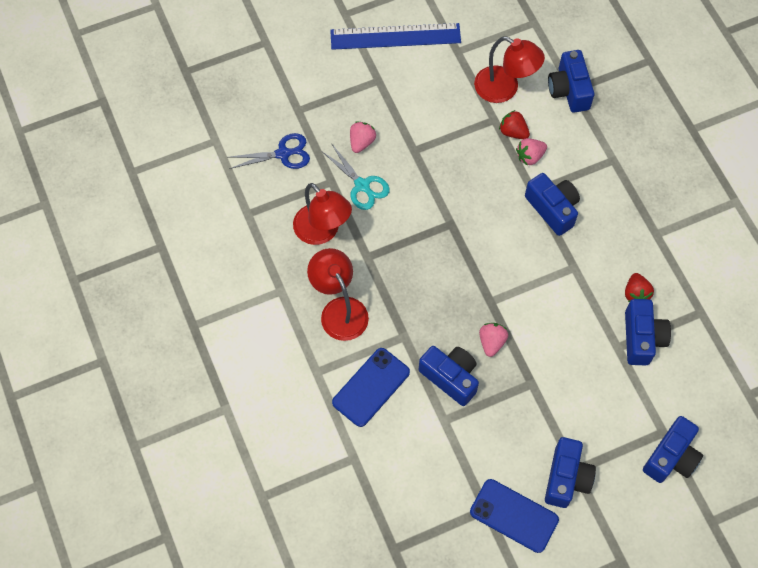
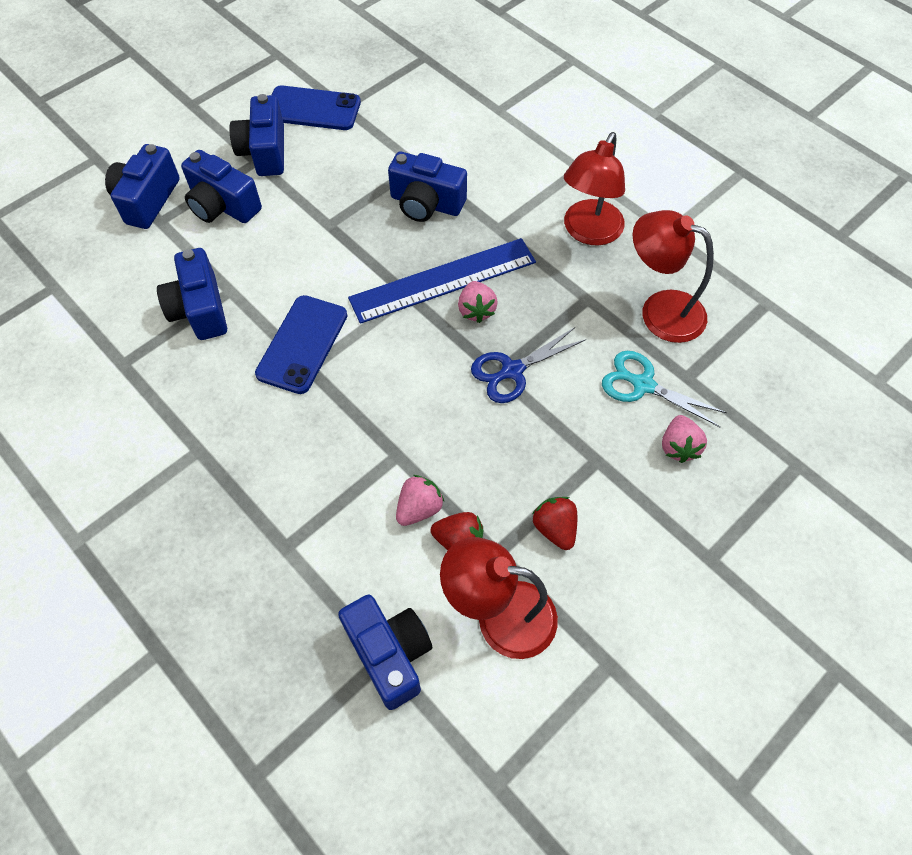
camera: 160 degrees right, 5 degrees down
(283, 154) = (775, 393): blue scissors -> blue scissors (512, 370)
(339, 310) = (588, 232): red lamp -> red lamp turned 75 degrees clockwise
(371, 387) = (512, 171): blue phone -> blue phone (302, 344)
(395, 36) = (727, 655): blue ruler -> blue ruler (443, 280)
(491, 342) = (390, 251): pink strawberry -> pink strawberry (476, 310)
(552, 209) = (361, 438): blue camera -> blue camera (223, 206)
(636, 294) = (216, 360): red strawberry -> red strawberry (555, 528)

